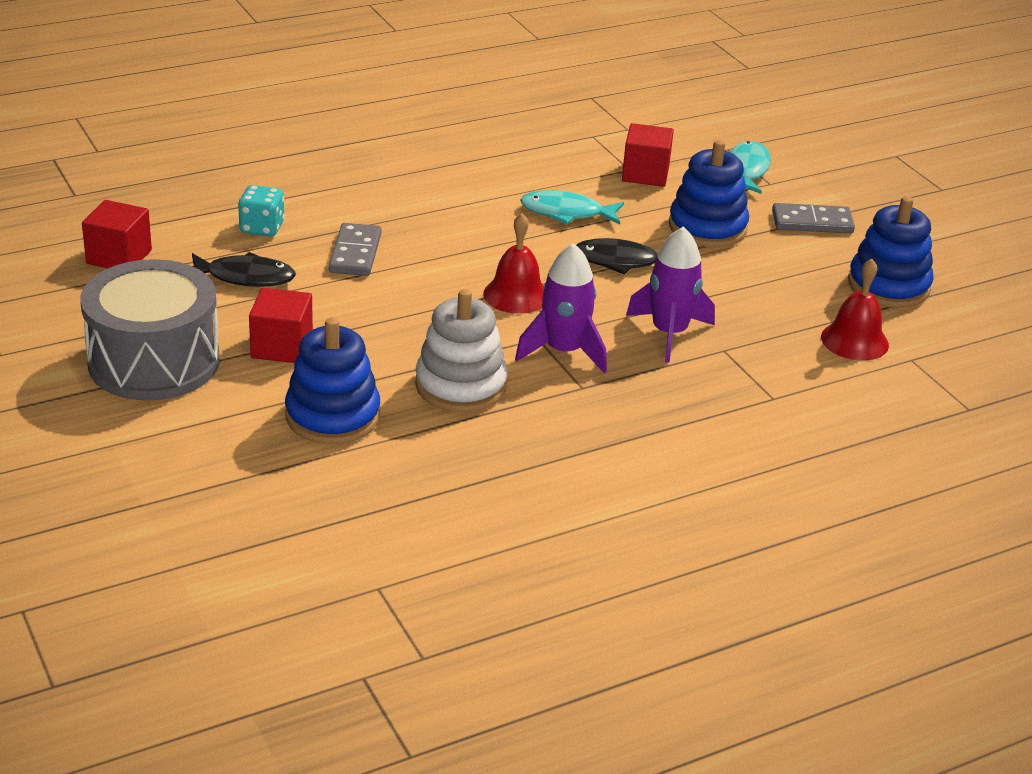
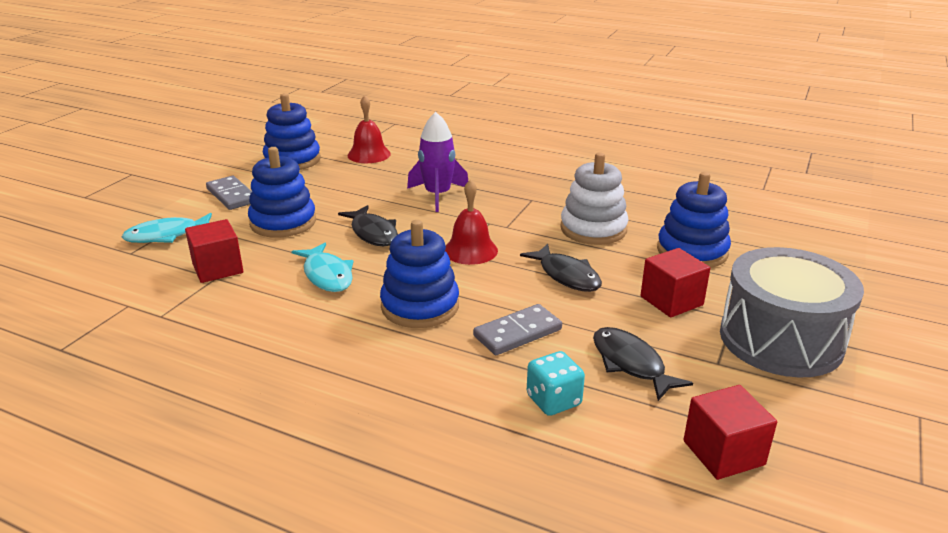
camera: 125 degrees left, 5 degrees down
(399, 319) = (566, 275): none -> black fish
(456, 231) = (420, 306): none -> blue stacking toy
(563, 351) = (507, 215): purple rocket -> none

